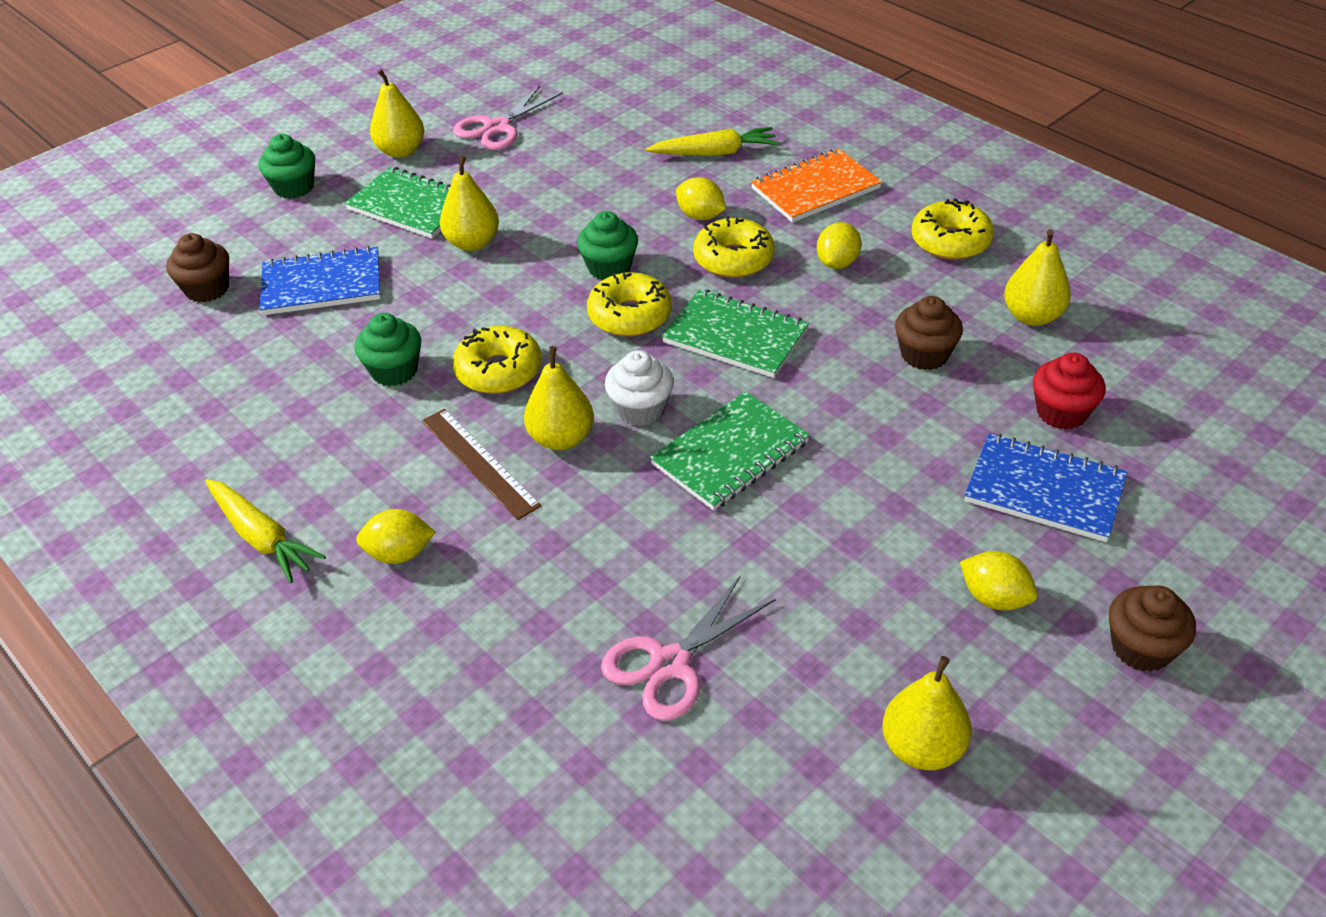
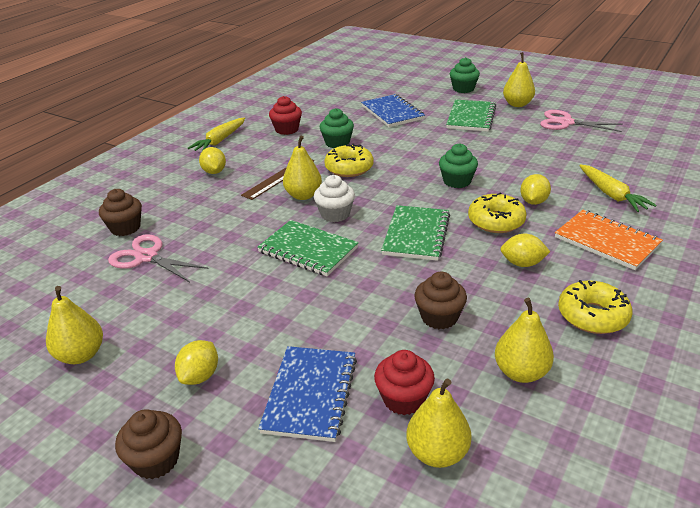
camera: 75 degrees right, 10 degrees down
(207, 289) = (374, 91): brown cupcake -> brown cupcake (125, 228)
(286, 430) = (287, 129): none -> red cupcake
(472, 243) = (451, 139): yellow pear -> yellow pear (437, 453)
(630, 315) = (416, 196): yellow donut -> none

